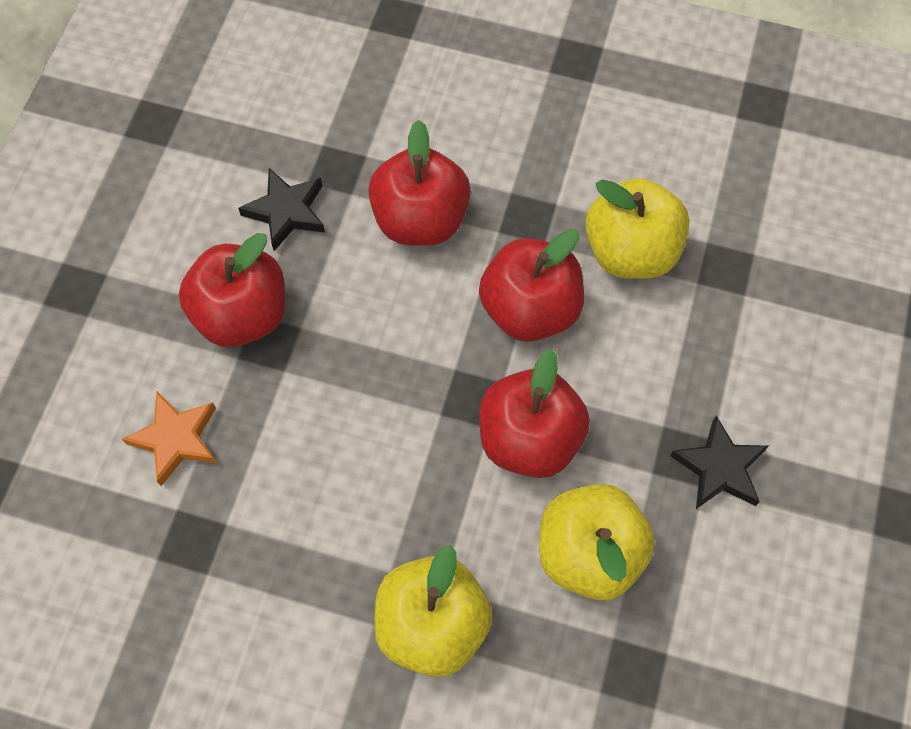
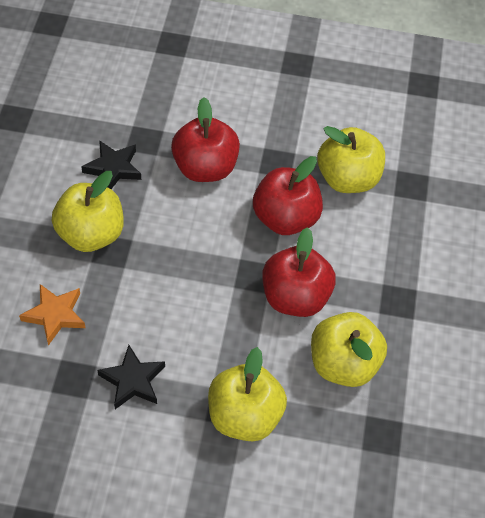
camera: 10 degrees left, 10 degrees down
(242, 314) = (91, 234): red apple -> yellow apple
(719, 468) = (422, 306): black star -> black star (132, 380)

